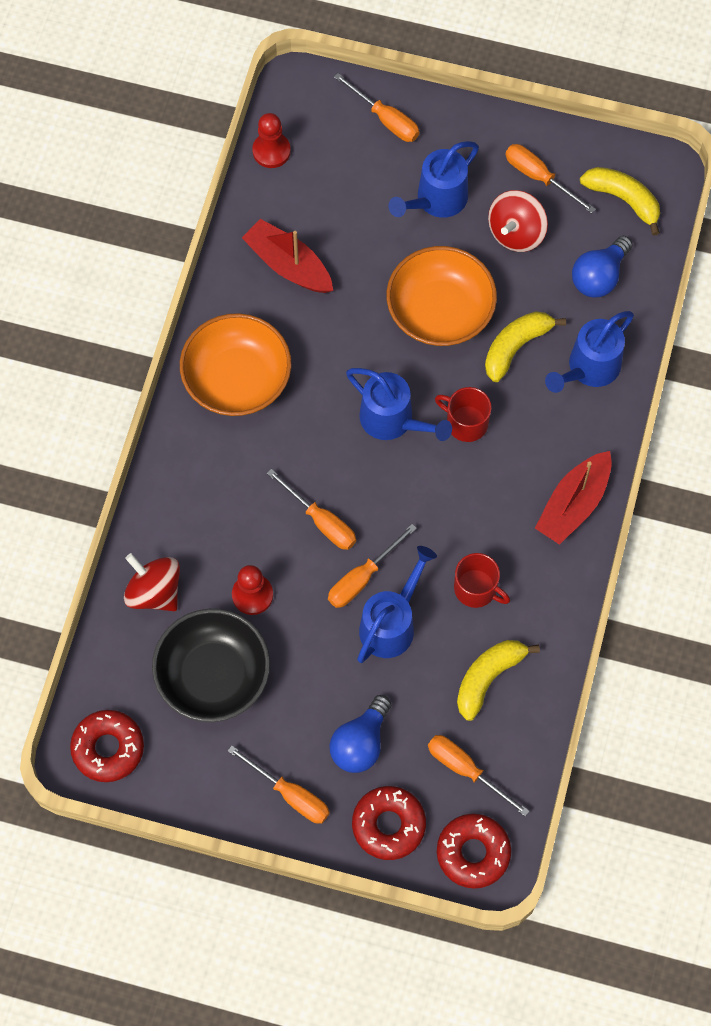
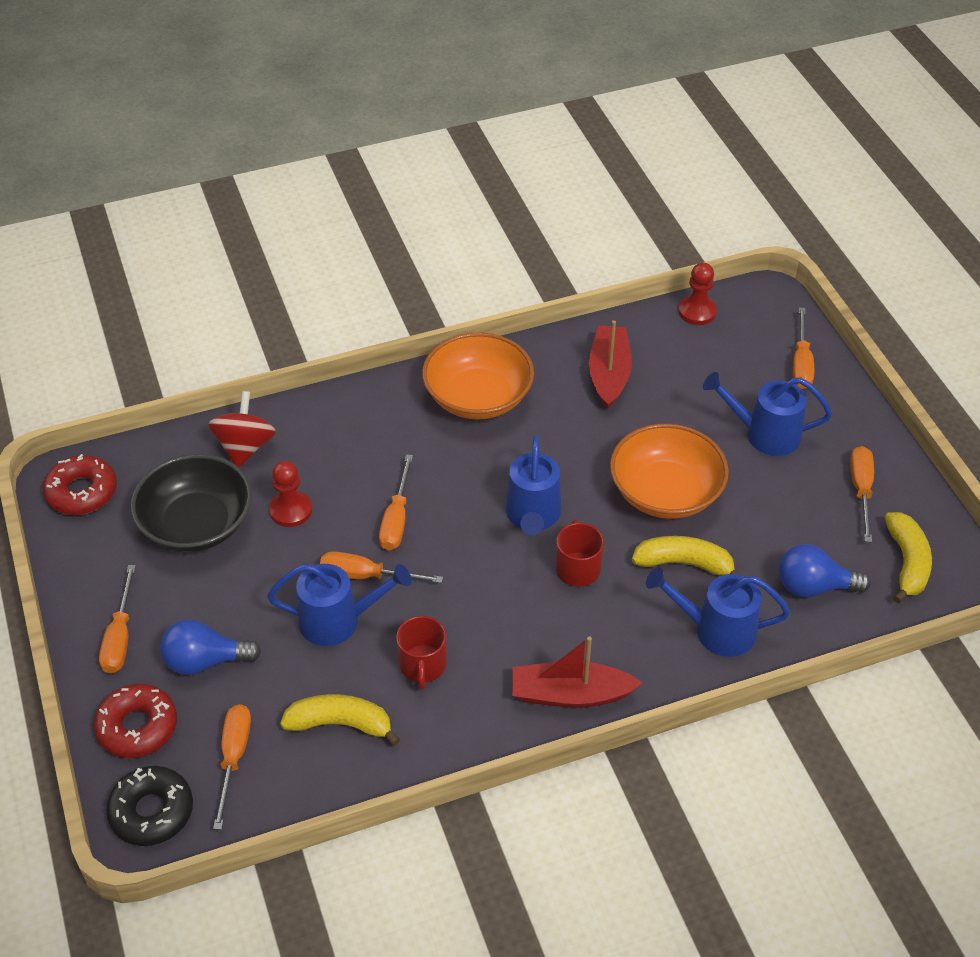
camera: 55 degrees right, 20 degrees down
(473, 853) = (152, 811): red donut -> black donut
(516, 233) = (792, 504): red spinning top -> none

